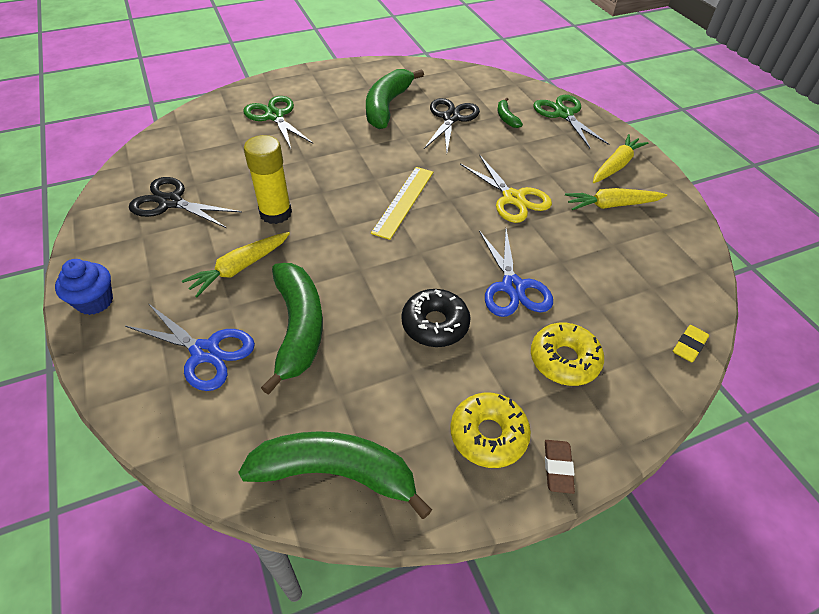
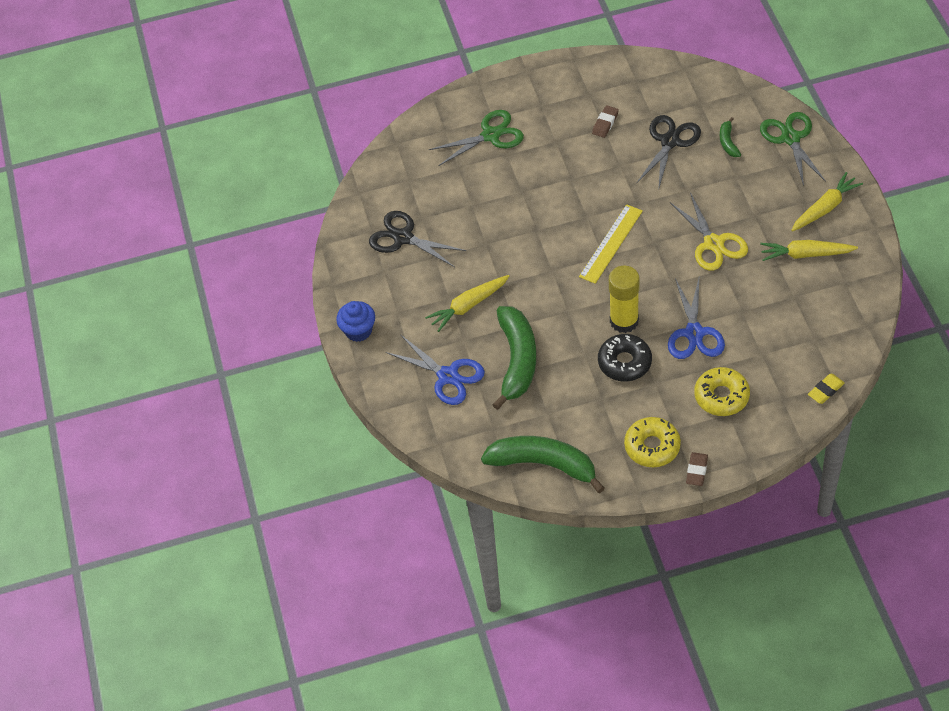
camera: 15 degrees right, 5 degrees up
(274, 116) = (490, 135): green scissors -> green scissors turned 90 degrees clockwise
(275, 213) = (496, 252): yellow glue stick -> yellow glue stick (624, 321)
(387, 106) = (605, 123): green banana -> brown eraser

